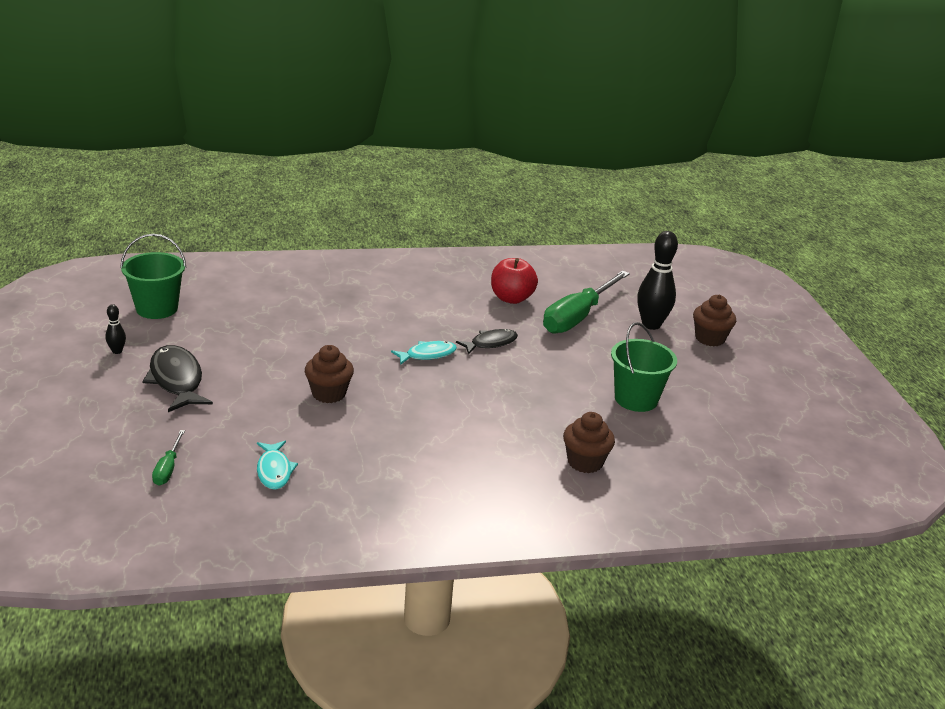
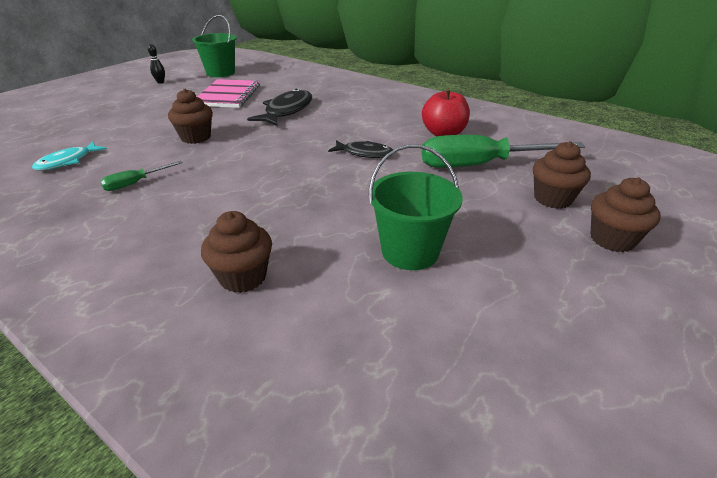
camera: 50 degrees right, 5 degrees up
(168, 468) = (39, 136): green screwdriver -> green screwdriver (135, 183)
(176, 380) = (149, 102): black fish -> black fish (287, 111)
(244, 336) = (228, 95): none -> pink notebook
(427, 355) = (303, 142): turquoise fish -> none
(651, 325) = (552, 199): black bowling pin -> brown cupcake

